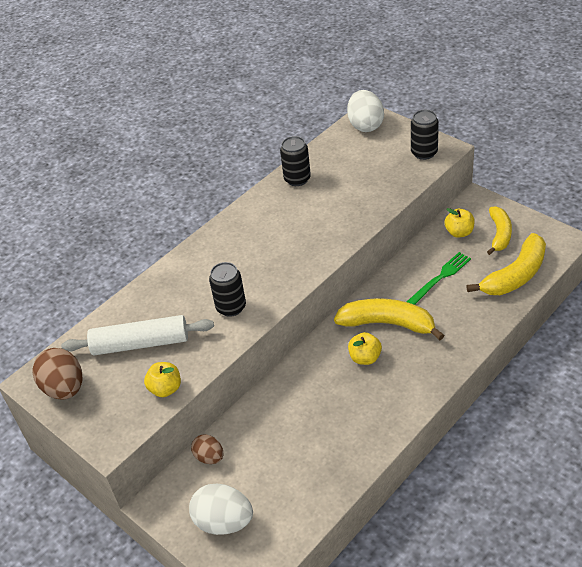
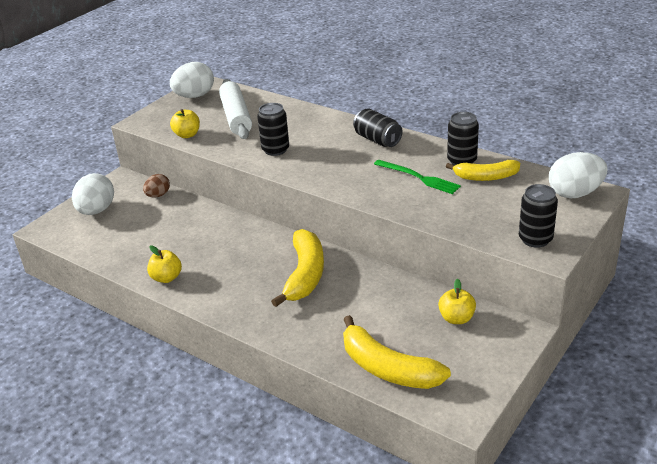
camera: 80 degrees right, 10 degrees down
(64, 388) = (194, 96): brown egg -> white egg
(239, 230) = (377, 140): none -> black can
(365, 358) = (259, 264): yellow apple -> yellow apple (166, 278)
(440, 278) = (376, 307): green fork -> green fork (418, 177)
(499, 234) = (460, 353): yellow banana -> yellow banana (485, 177)

